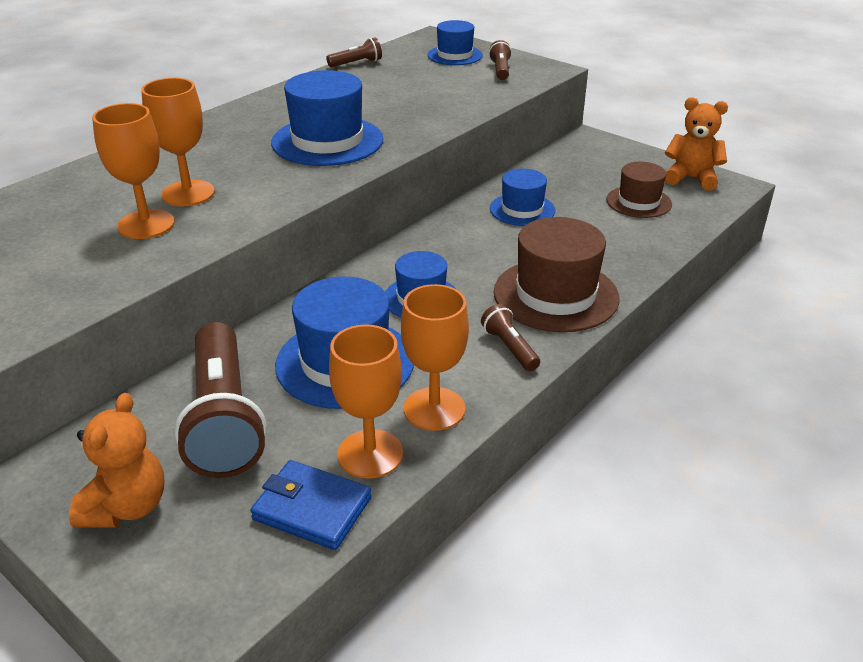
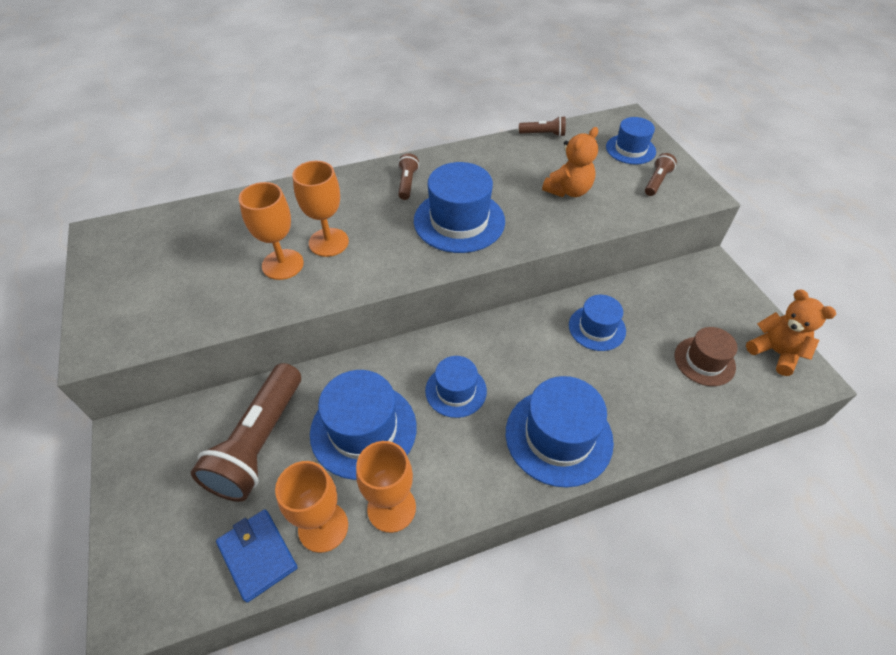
camera: 30 degrees right, 15 degrees up
(127, 507) = (162, 489): orange teddy bear -> orange teddy bear (568, 190)
(509, 348) = (485, 475): brown flashlight -> brown flashlight (407, 183)
(556, 295) = (558, 436): brown hat -> blue hat

